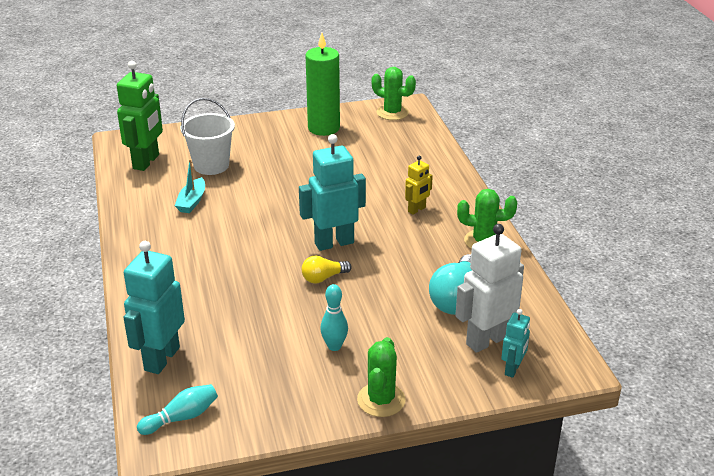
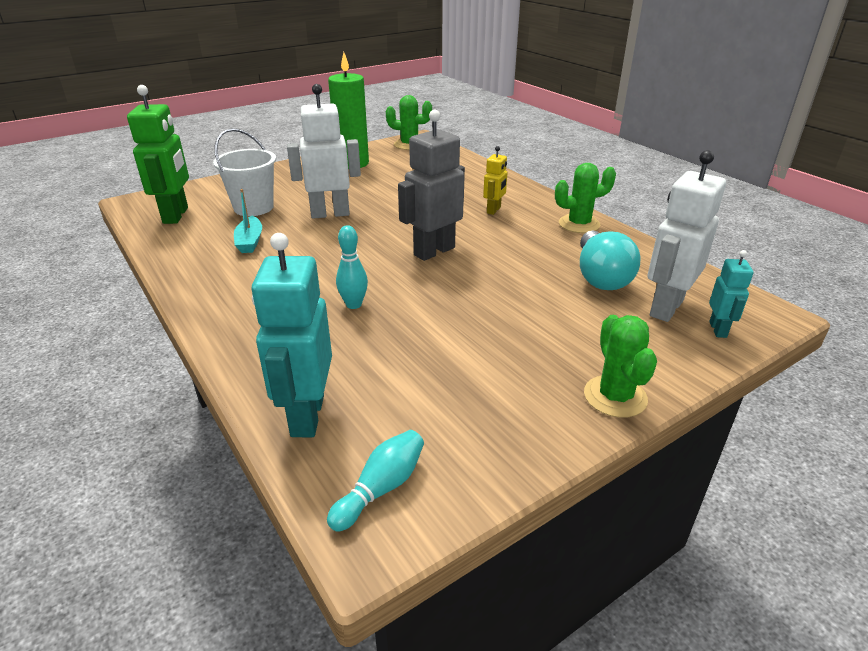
camera: 20 degrees left, 0 degrees up
(271, 185) = (330, 214): none -> white robot
(323, 278) = (447, 285): yellow light bulb -> none
(334, 243) = (434, 251): turquoise robot -> grey robot
(334, 346) = (513, 350): turquoise bowling pin -> turquoise bowling pin (354, 304)

